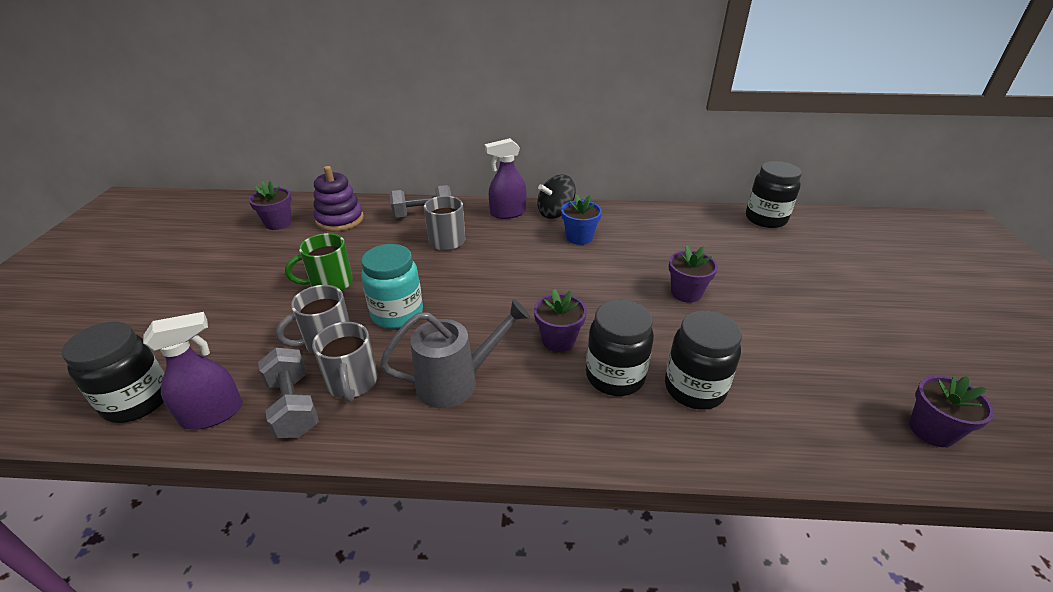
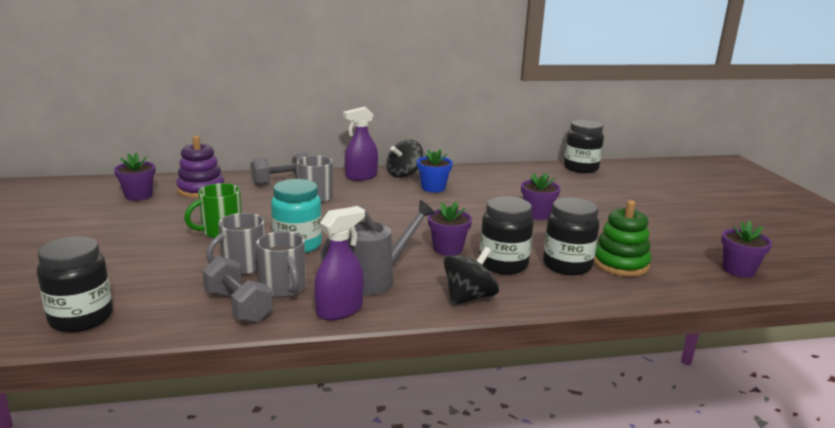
camera: 15 degrees left, 15 degrees down
(213, 414) = (164, 318): purple spray bottle -> purple spray bottle (340, 310)
(552, 430) = (469, 298): none -> black spinning top
(766, 394) = (620, 264): none -> green stacking toy

